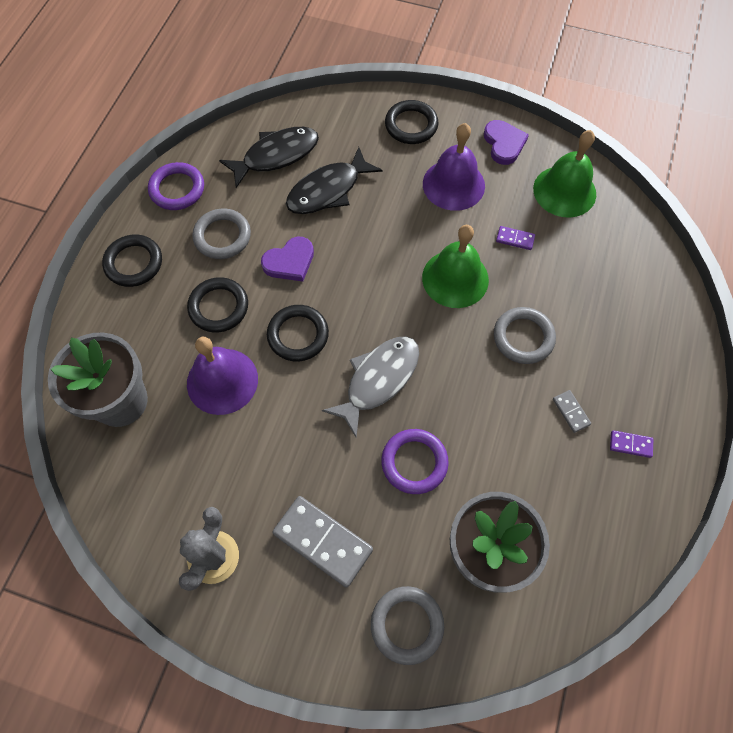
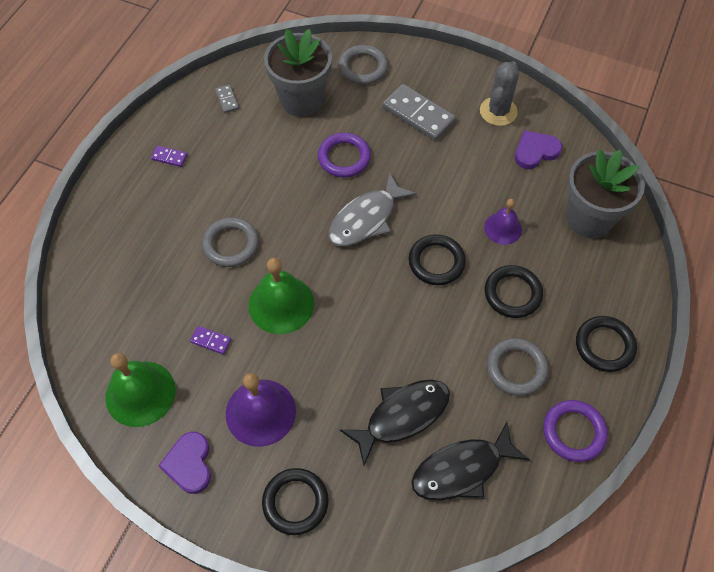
camera: 175 degrees left, 5 degrees down
(222, 381) = (503, 228): purple bell -> purple bell, size x0.60
(290, 262) = (444, 334): purple heart -> purple heart (535, 151)
(571, 412) = (208, 183): grey domino -> grey domino (227, 100)

